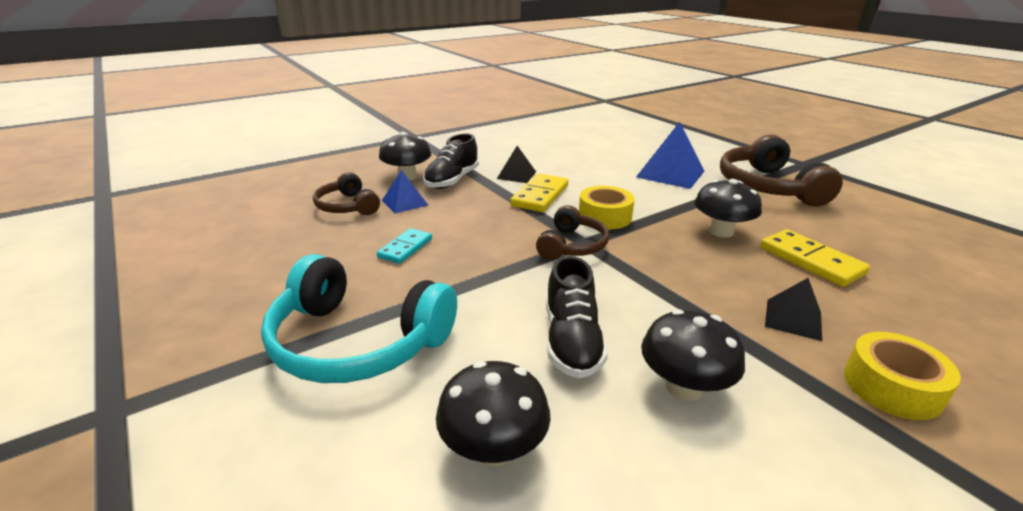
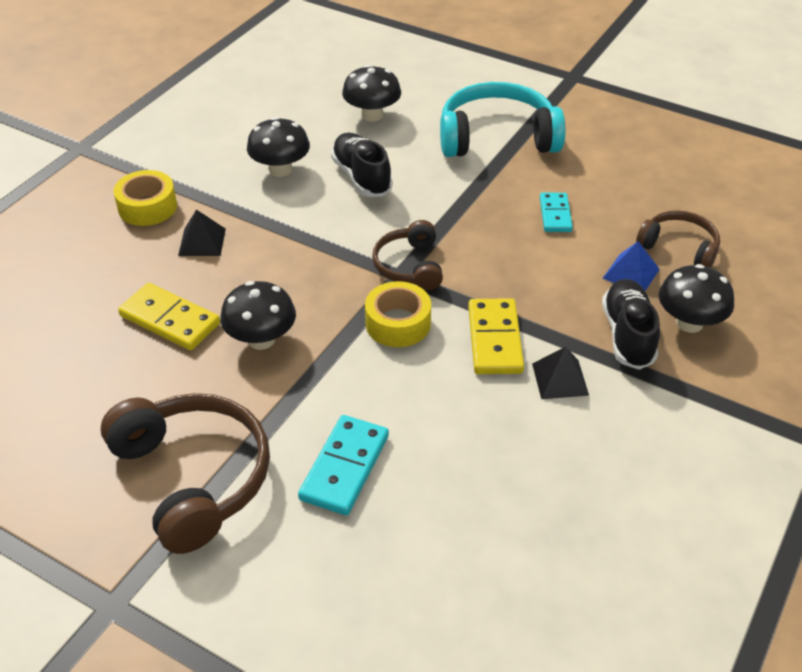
camera: 155 degrees right, 15 degrees up
(670, 174) = (344, 467): blue pyramid -> turquoise domino

